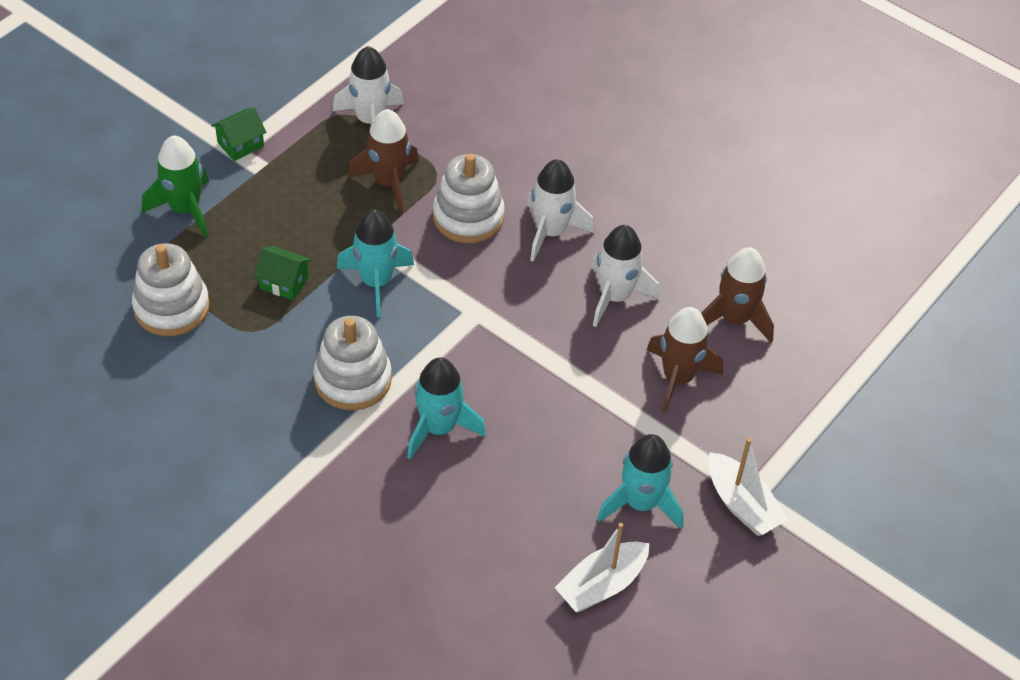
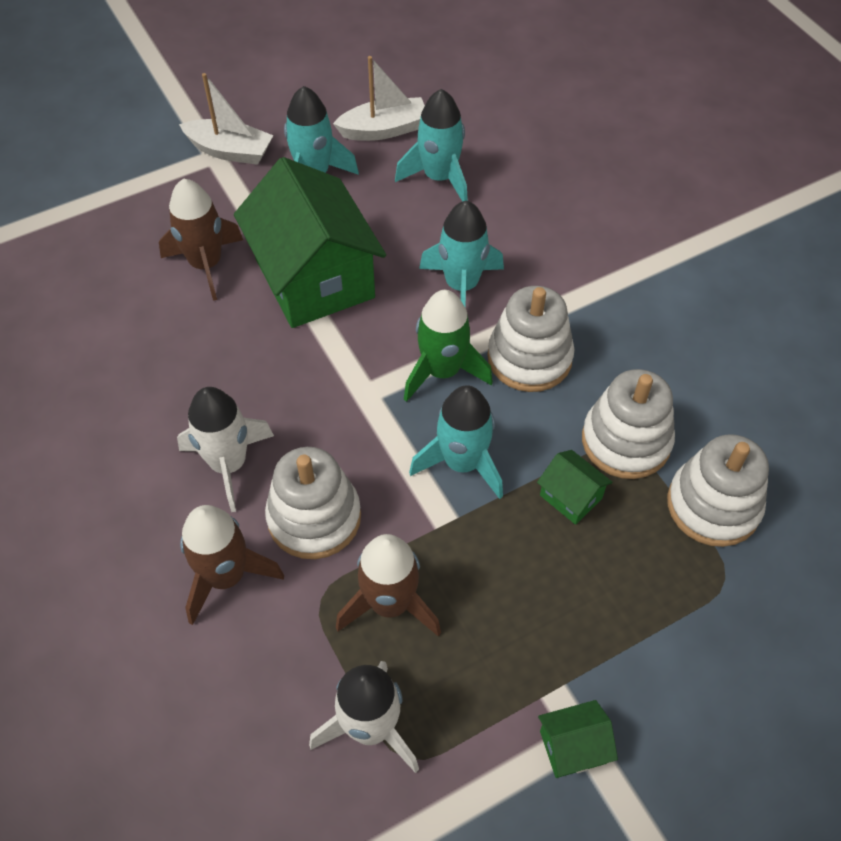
camera: 155 degrees left, 5 degrees up
(185, 209) = (674, 651): green rocket -> green rocket (442, 371)
(251, 335) = (626, 441): none -> white stacking toy
(513, 541) = (439, 178): none -> turquoise rocket
(575, 394) = (314, 278): none -> green house
(615, 297) = (209, 363): white rocket -> none
(734, 319) = (107, 303): brown rocket -> brown rocket (226, 576)
(741, 504) = (230, 151): white boat -> white boat turned 120 degrees clockwise

